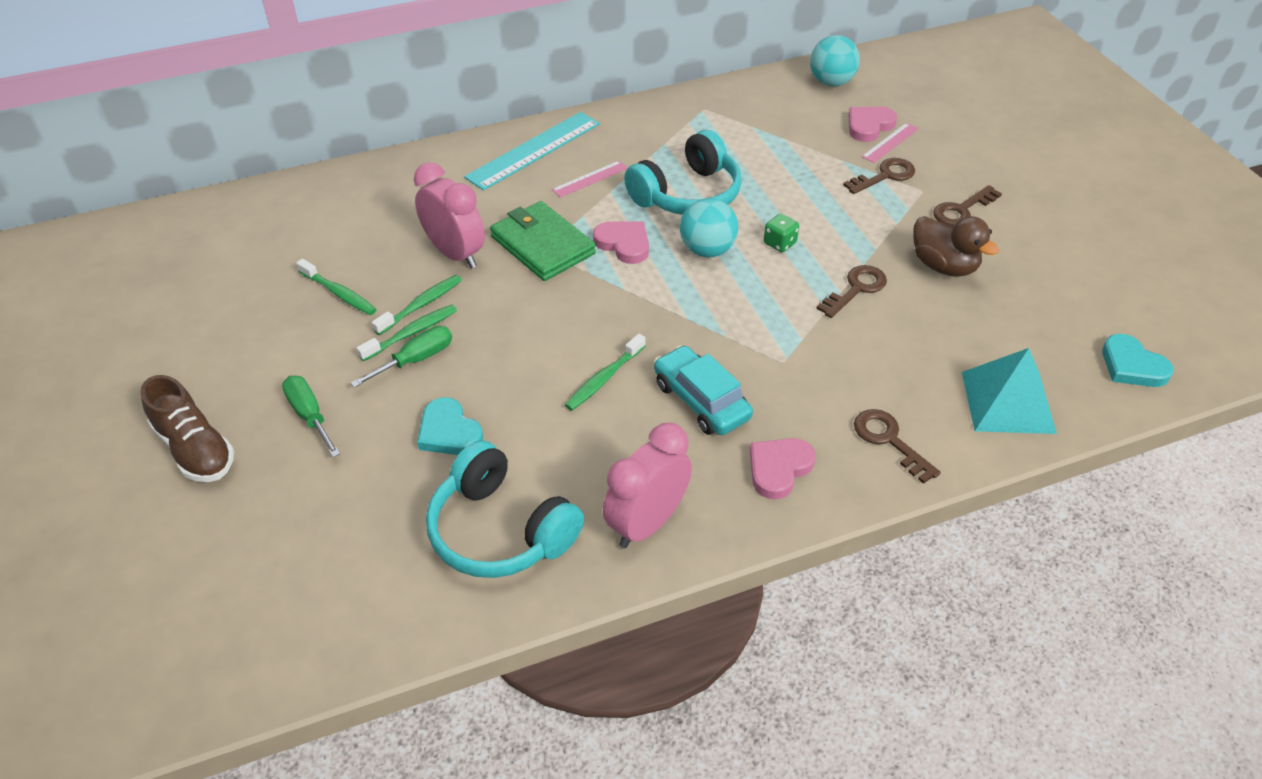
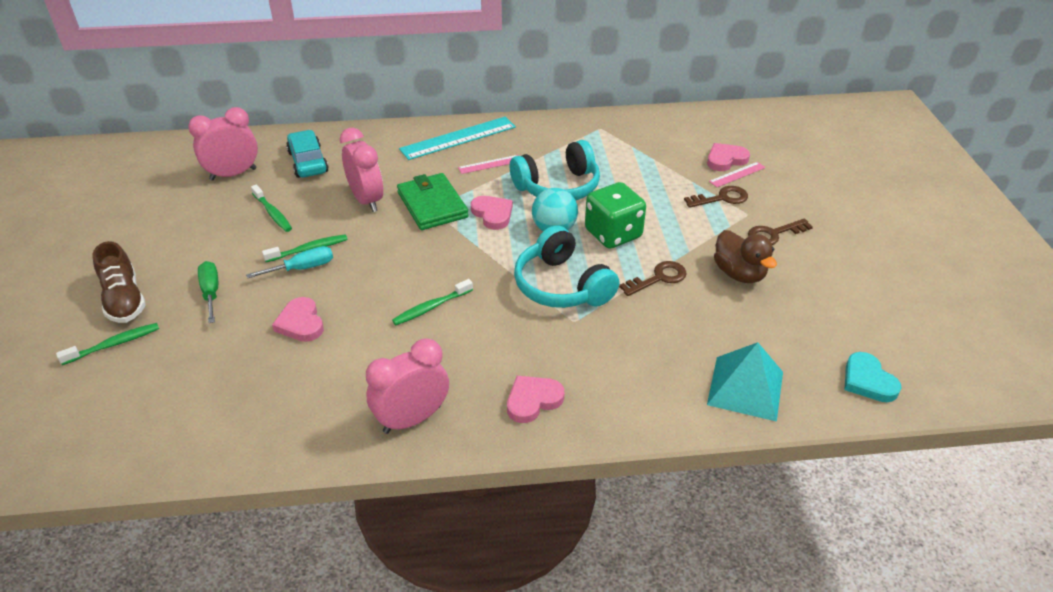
camera: 15 degrees right, 5 degrees down
(257, 249) = (233, 174): none -> pink clock
(416, 360) = (302, 268): green screwdriver -> turquoise screwdriver
(421, 305) = (325, 231): green toothbrush -> green toothbrush (114, 344)
(449, 432) = (301, 323): turquoise heart -> pink heart
(501, 530) = (303, 400): turquoise headphones -> turquoise headphones (562, 286)
(701, 400) = (497, 337): turquoise car -> turquoise car (308, 162)
(780, 243) = (613, 234): green dice -> green dice, size x2.16
(831, 82) = (710, 123): turquoise ball -> none
(889, 440) = (631, 397): brown key -> none

